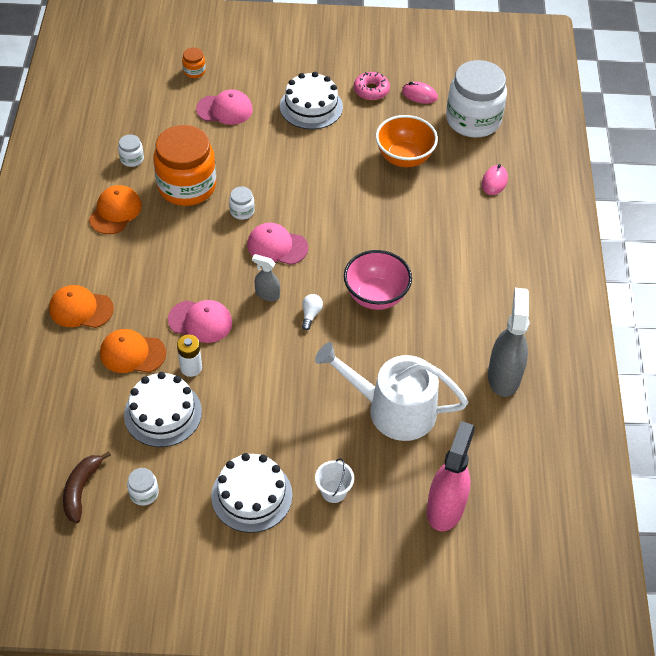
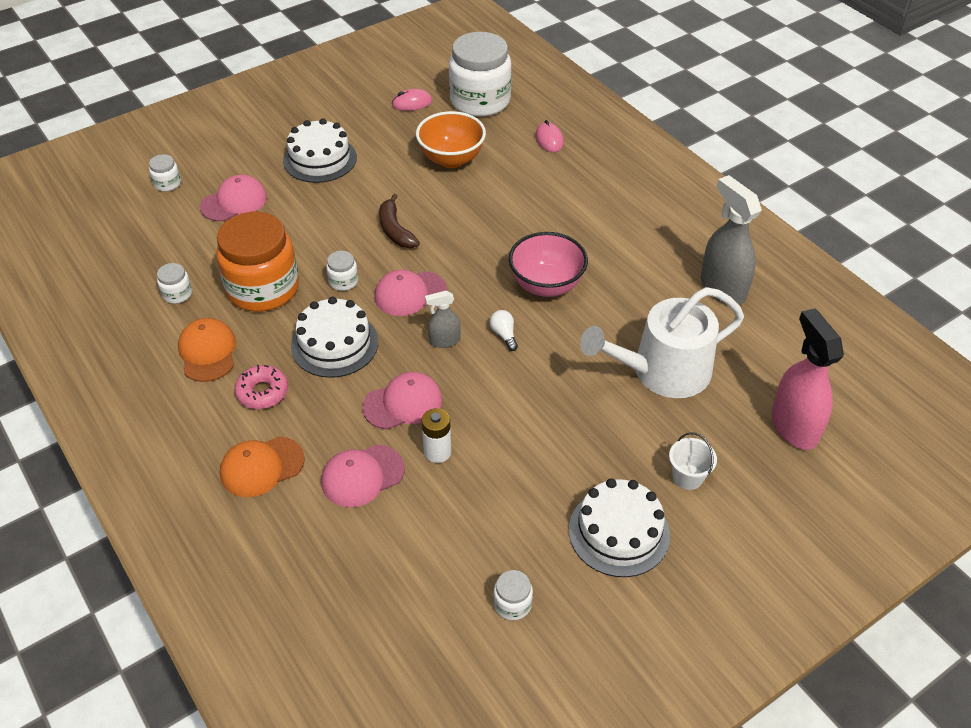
camera: 35 degrees left, 5 degrees down
(81, 489) = (443, 647): brown banana -> brown banana (395, 230)
(132, 353) = (362, 476): orange cap -> pink cap
(163, 413) = (452, 513): white cake -> white cake (334, 344)
(194, 71) = (167, 183): orange jar -> white jar
(371, 90) = (363, 119): pink donut -> pink donut (262, 392)

